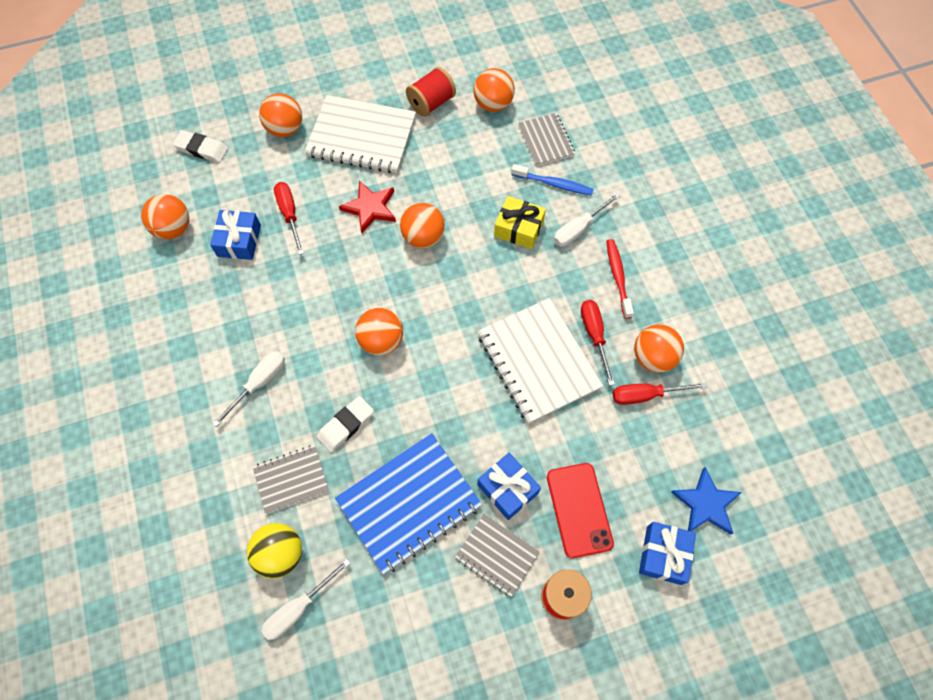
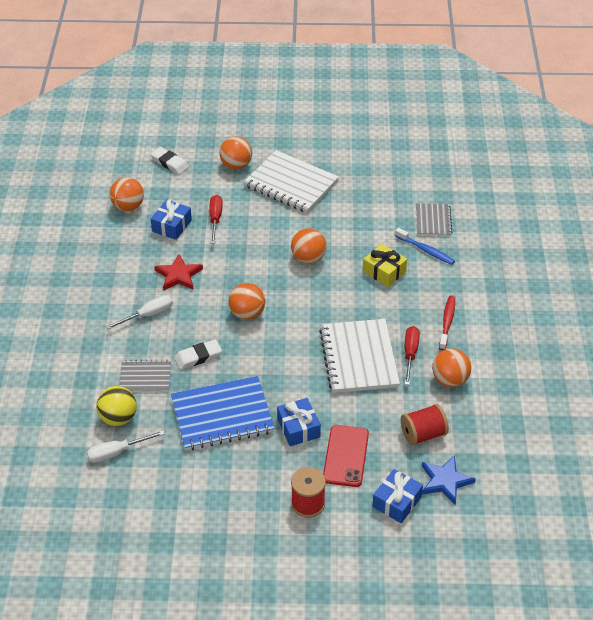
camera: 20 degrees right, 20 degrees down
(370, 208) = (276, 230): red star -> red star (178, 275)
(431, 103) = (354, 175): red spool -> red spool (423, 434)
(493, 104) = (402, 187): orange ball -> none
(497, 555) = (271, 464): grey notebook -> none
(579, 229) = (431, 284): white screwdriver -> none
(646, 395) = (432, 401): red screwdriver -> none

